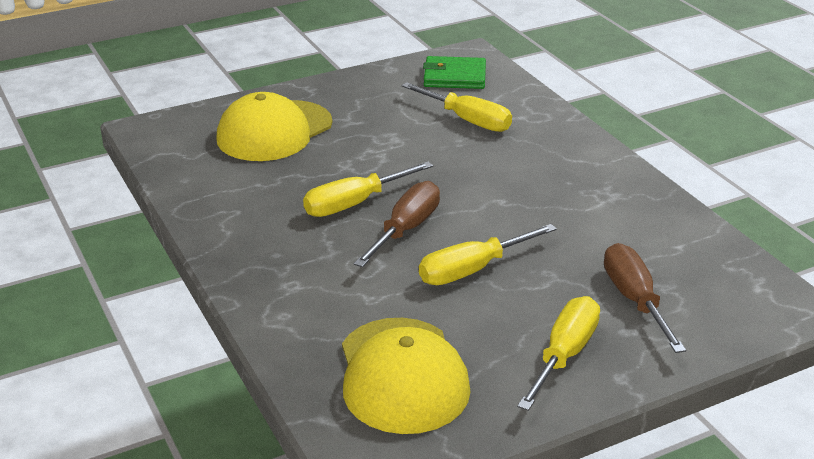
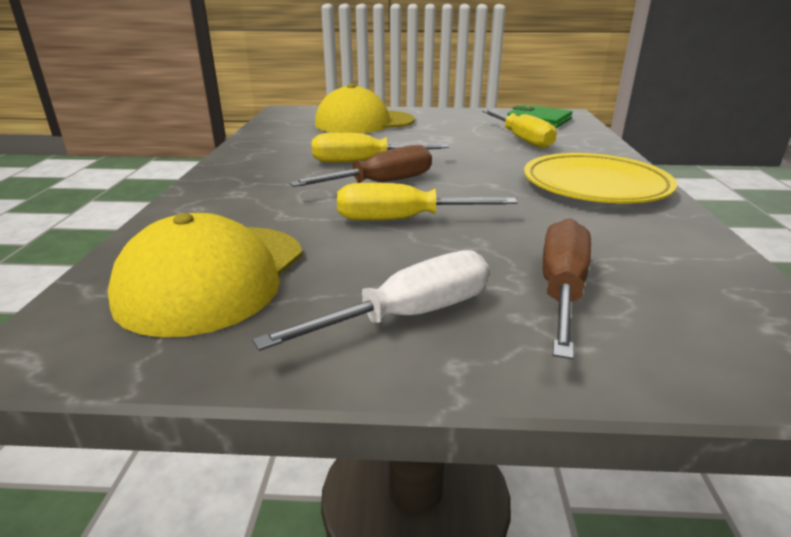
camera: 30 degrees right, 5 degrees down
(564, 355) = (408, 315): yellow screwdriver -> white screwdriver
(581, 177) = (595, 185): none -> yellow plate

